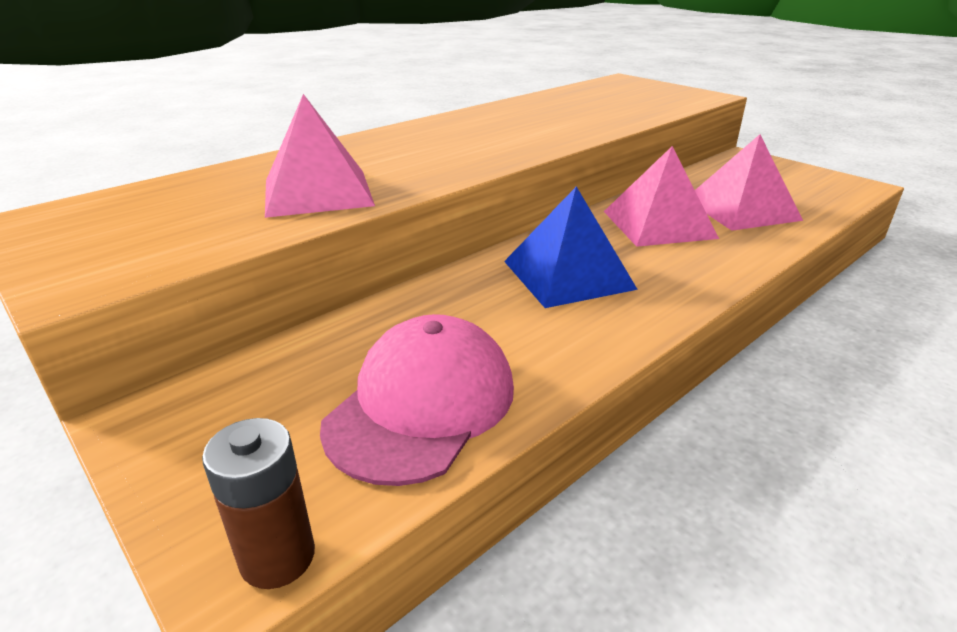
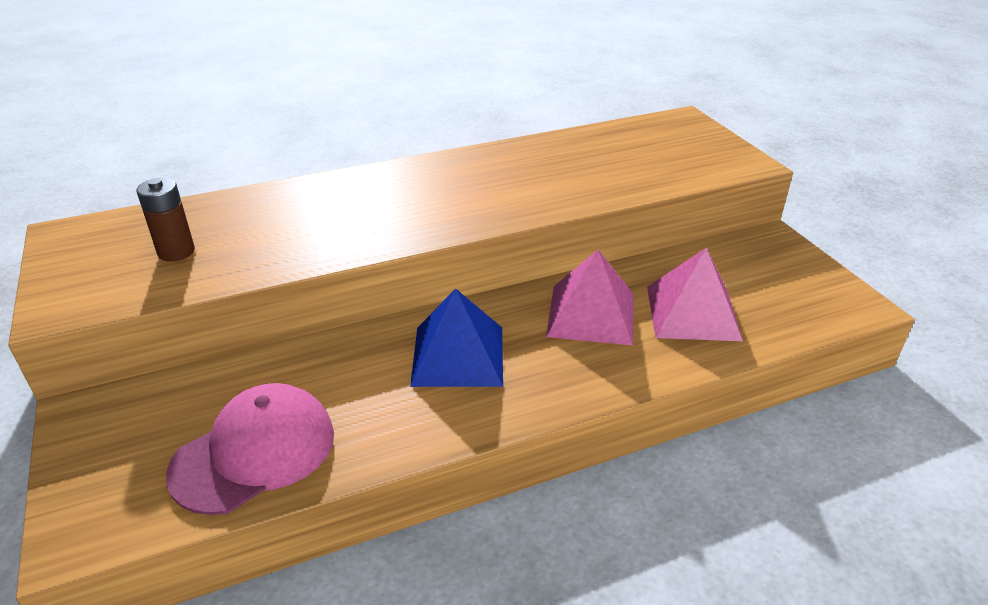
camera: 20 degrees right, 5 degrees up
(277, 557) = (98, 538): brown battery -> brown battery (176, 252)
(318, 192) = (270, 243): pink pyramid -> none

